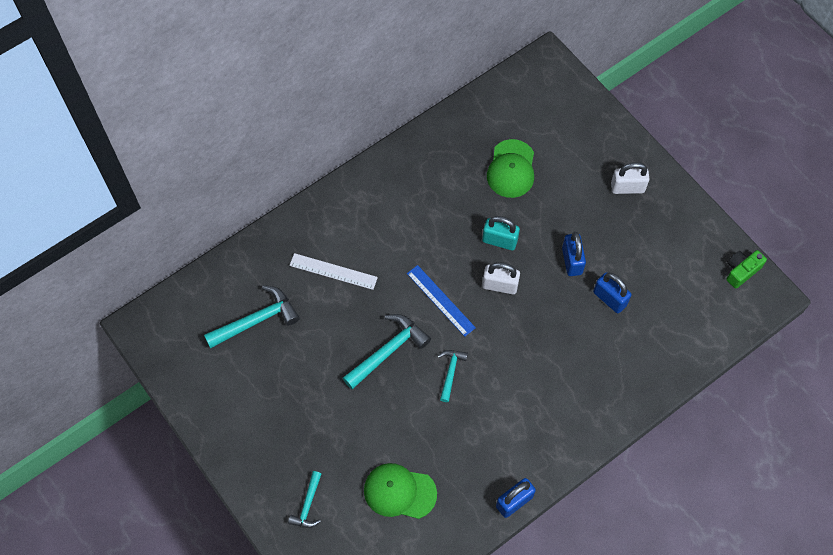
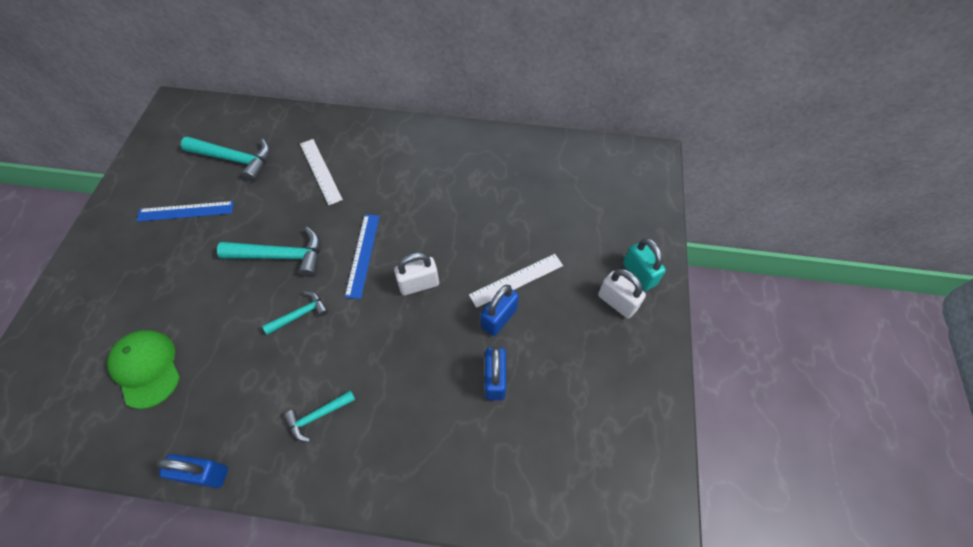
camera: 45 degrees right, 5 degrees down
(276, 386) = (186, 211): none -> blue ruler
(308, 505) = (85, 311): turquoise hammer -> turquoise hammer (317, 416)
(499, 240) = (460, 251): turquoise padlock -> turquoise padlock (639, 274)
(500, 285) = (419, 284): white padlock -> white padlock turned 75 degrees counterclockwise
(511, 169) = (533, 208): green cap -> none
(555, 227) = (516, 280): none -> white ruler
(741, 271) = (652, 476): green camera -> none

